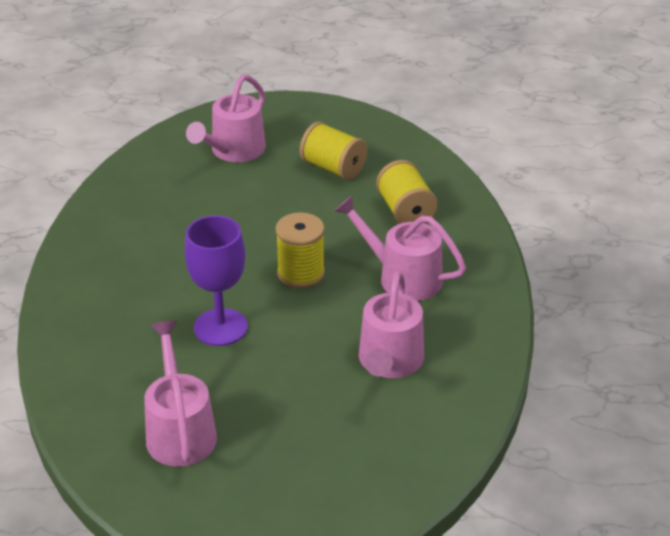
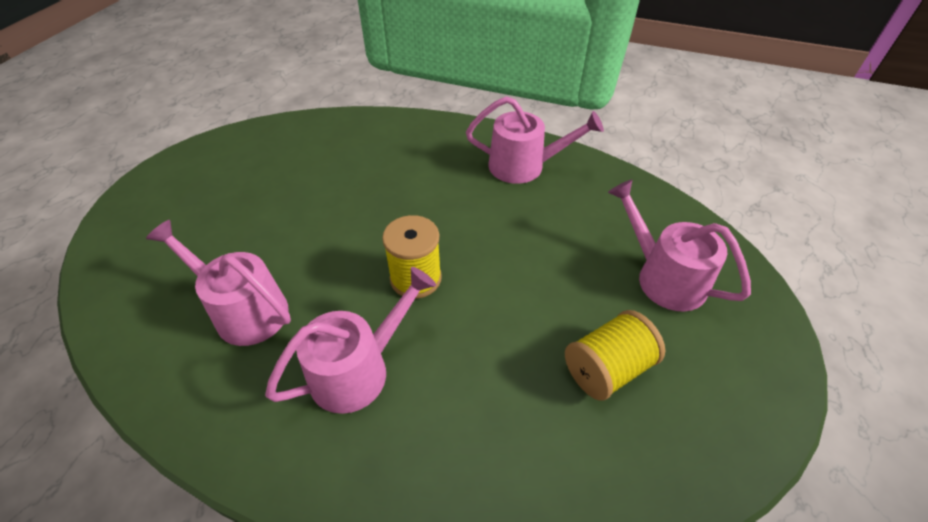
camera: 110 degrees right, 10 degrees up
(179, 430) = (280, 163): pink watering can -> pink watering can (525, 166)
(220, 327) = (374, 205): purple goblet -> none
(405, 211) = (483, 422): yellow spool -> none

